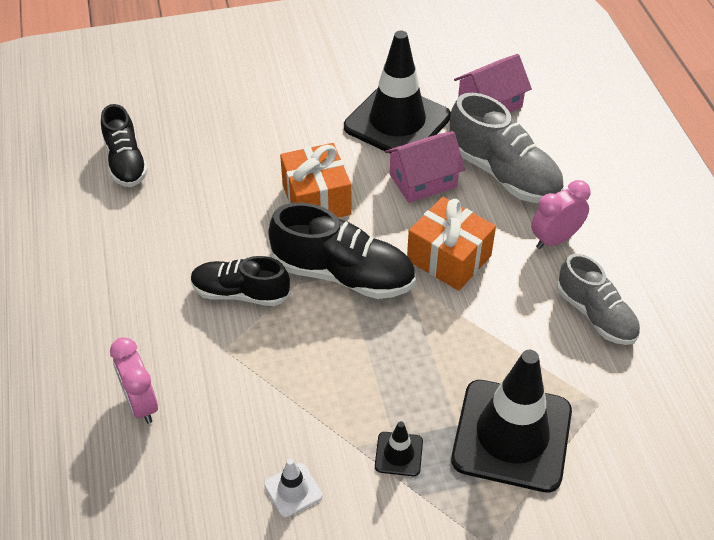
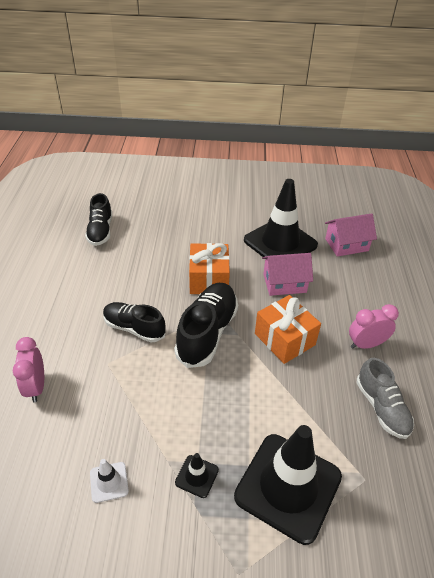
camera: 15 degrees right, 5 degrees down
(343, 274) = (207, 332): black shoe -> black shoe turned 105 degrees counterclockwise
(503, 173) = (342, 291): grey shoe -> none

